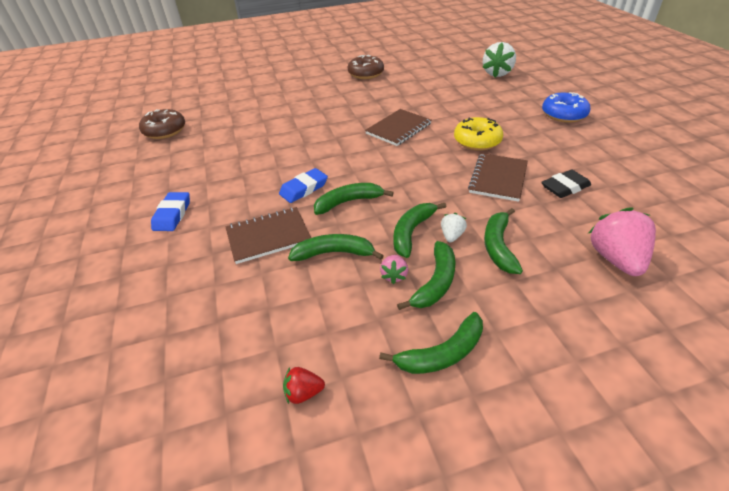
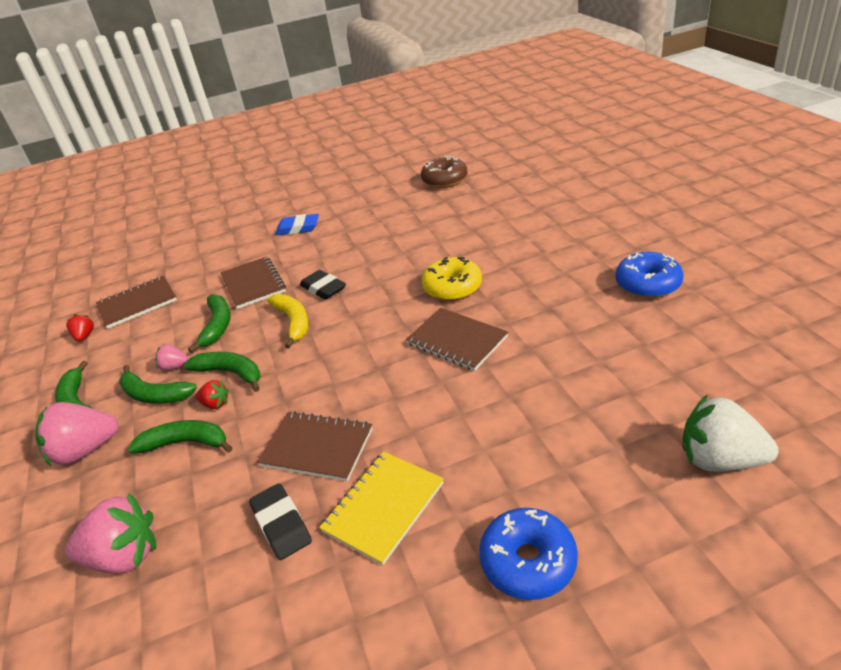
camera: 90 degrees right, 5 degrees down
(249, 344) = (137, 303): none -> brown notebook
(304, 189) = (323, 288): blue eraser -> black eraser
(348, 202) = (293, 322): green banana -> yellow banana
(366, 74) = (647, 284): brown donut -> blue donut
(451, 236) = (215, 404): white strawberry -> red strawberry
(477, 141) = (420, 425): yellow donut -> yellow donut (452, 287)
(513, 321) = (85, 450): none -> pink strawberry
(542, 152) = (383, 507): none -> yellow notebook

